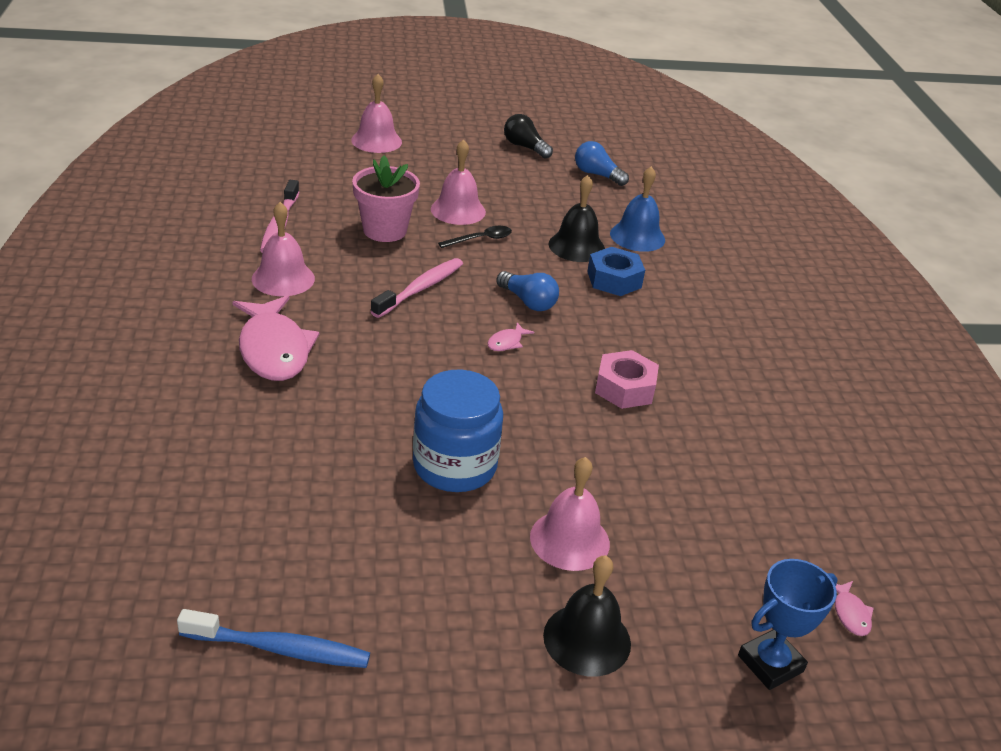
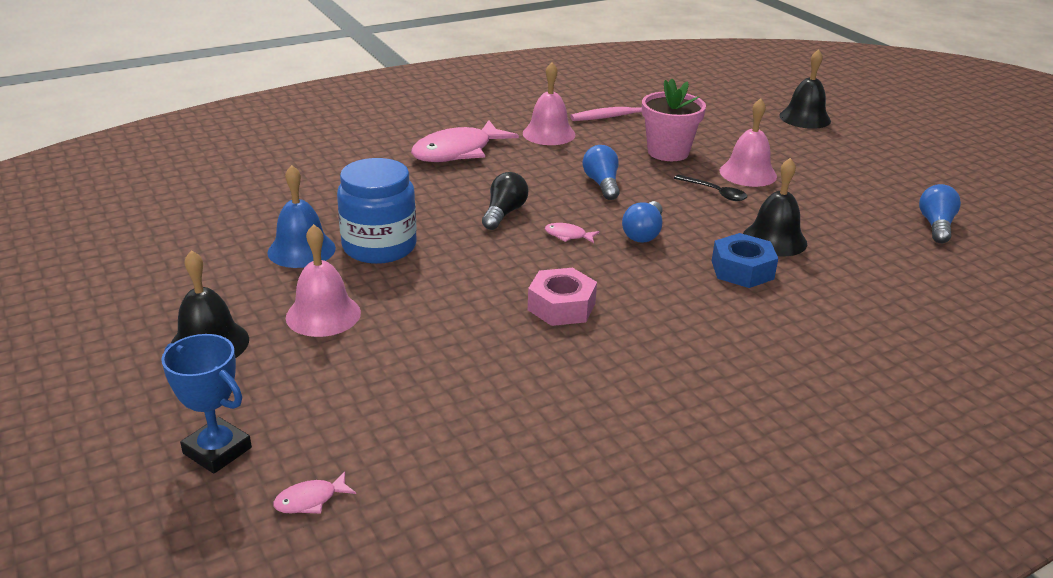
camera: 70 degrees right, 5 degrees down
(280, 649) = (154, 227): blue toothbrush -> none
(376, 141) = (805, 118): pink bell -> black bell
(421, 288) = (602, 184): pink toothbrush -> blue light bulb
(525, 147) = (920, 179): black light bulb -> black light bulb (504, 213)
(637, 236) = (847, 269): blue bell -> blue bell (301, 250)

